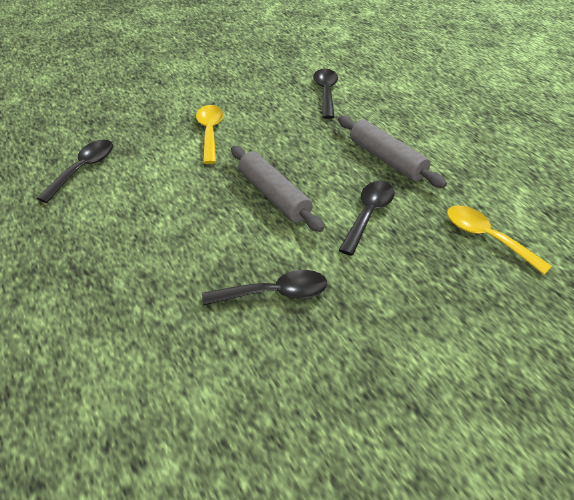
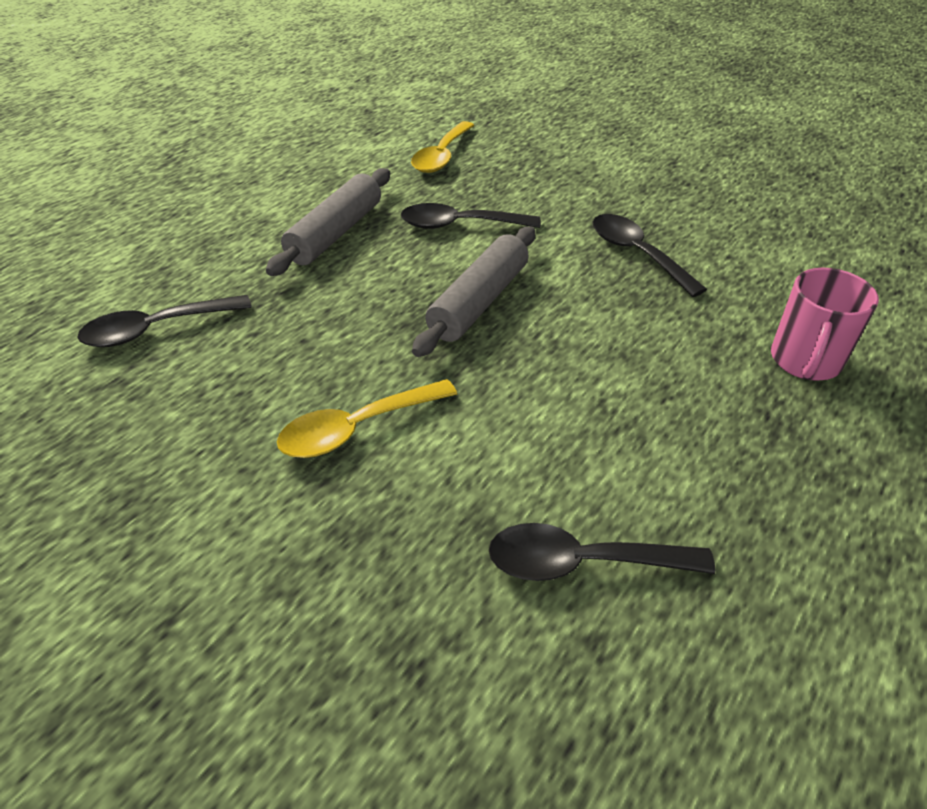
camera: 115 degrees left, 0 degrees up
(102, 318) = (805, 361): none -> pink mug

